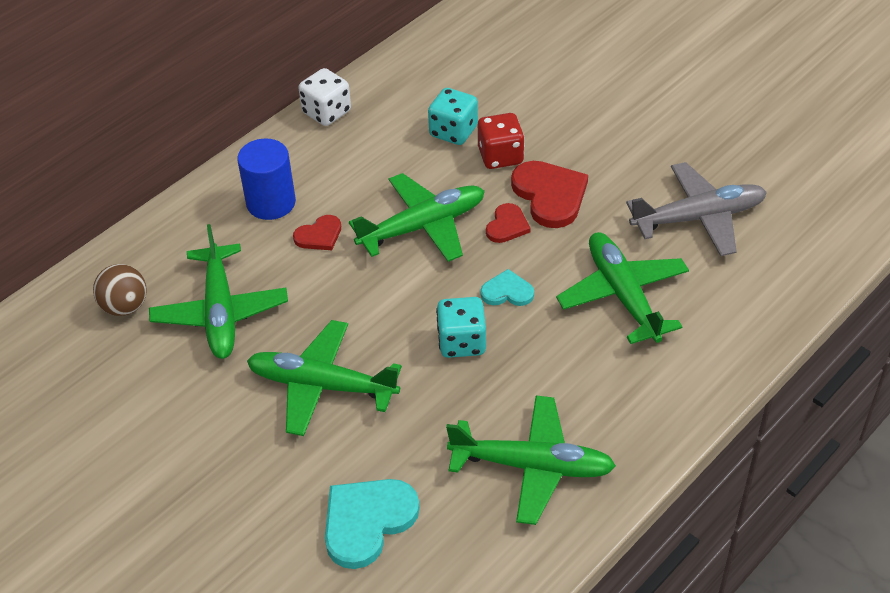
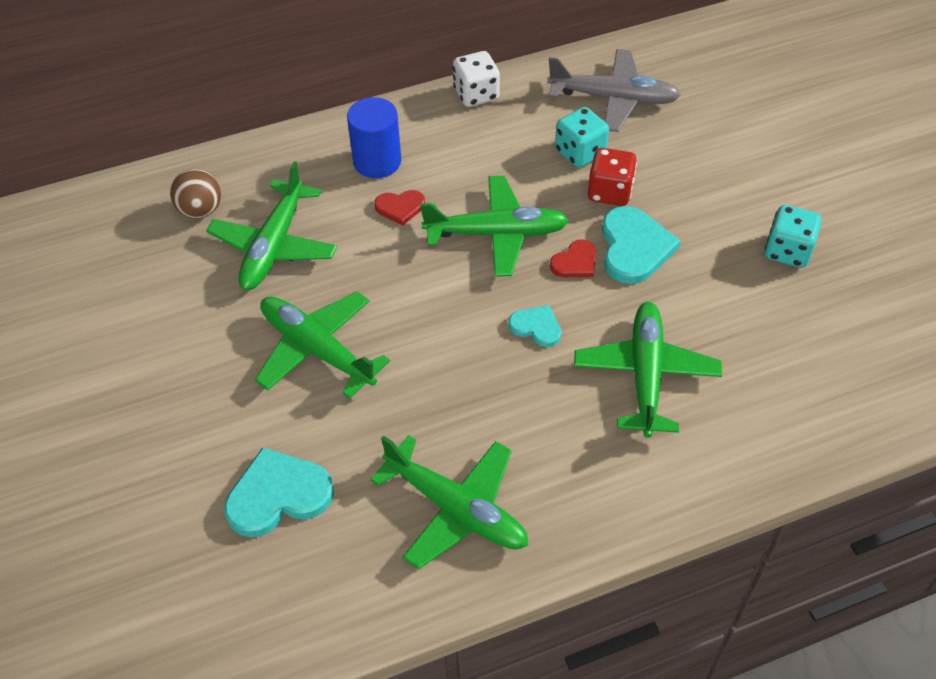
camera: 25 degrees right, 5 degrees up
(462, 342) = (465, 359): turquoise dice -> turquoise dice (787, 251)
(550, 195) = (634, 247): red heart -> turquoise heart
(698, 218) = (768, 325): grey plane -> grey plane (613, 98)

